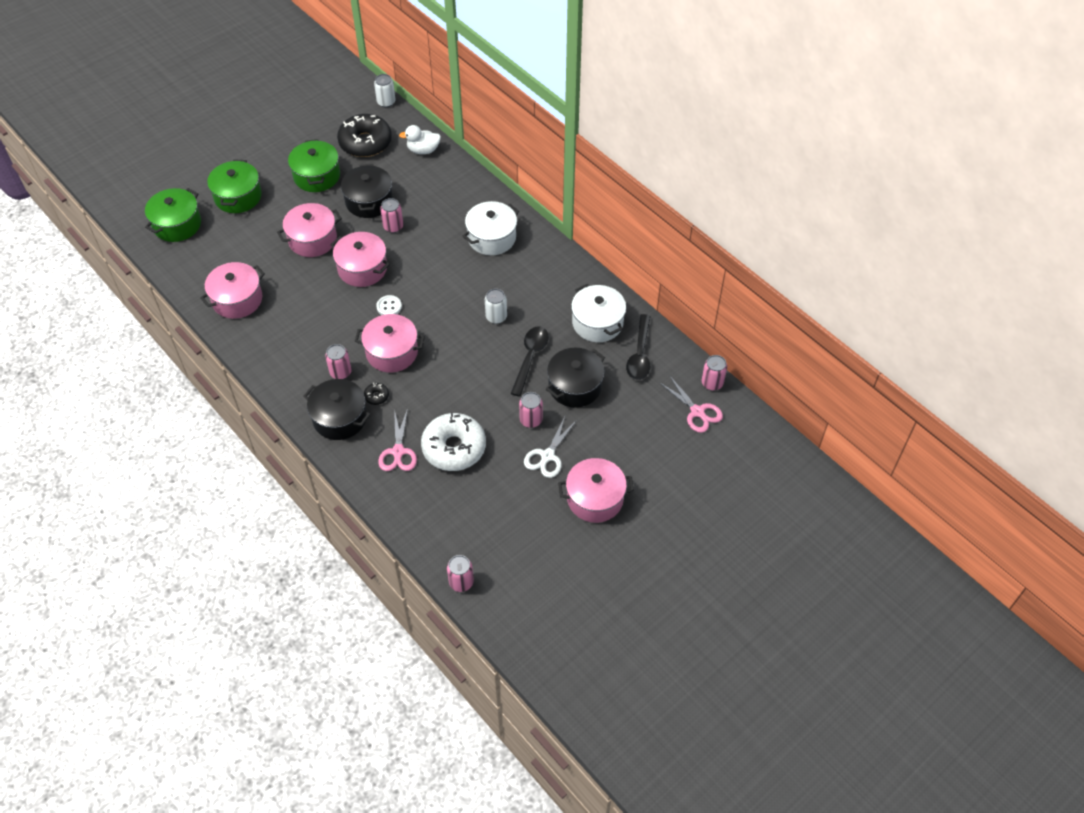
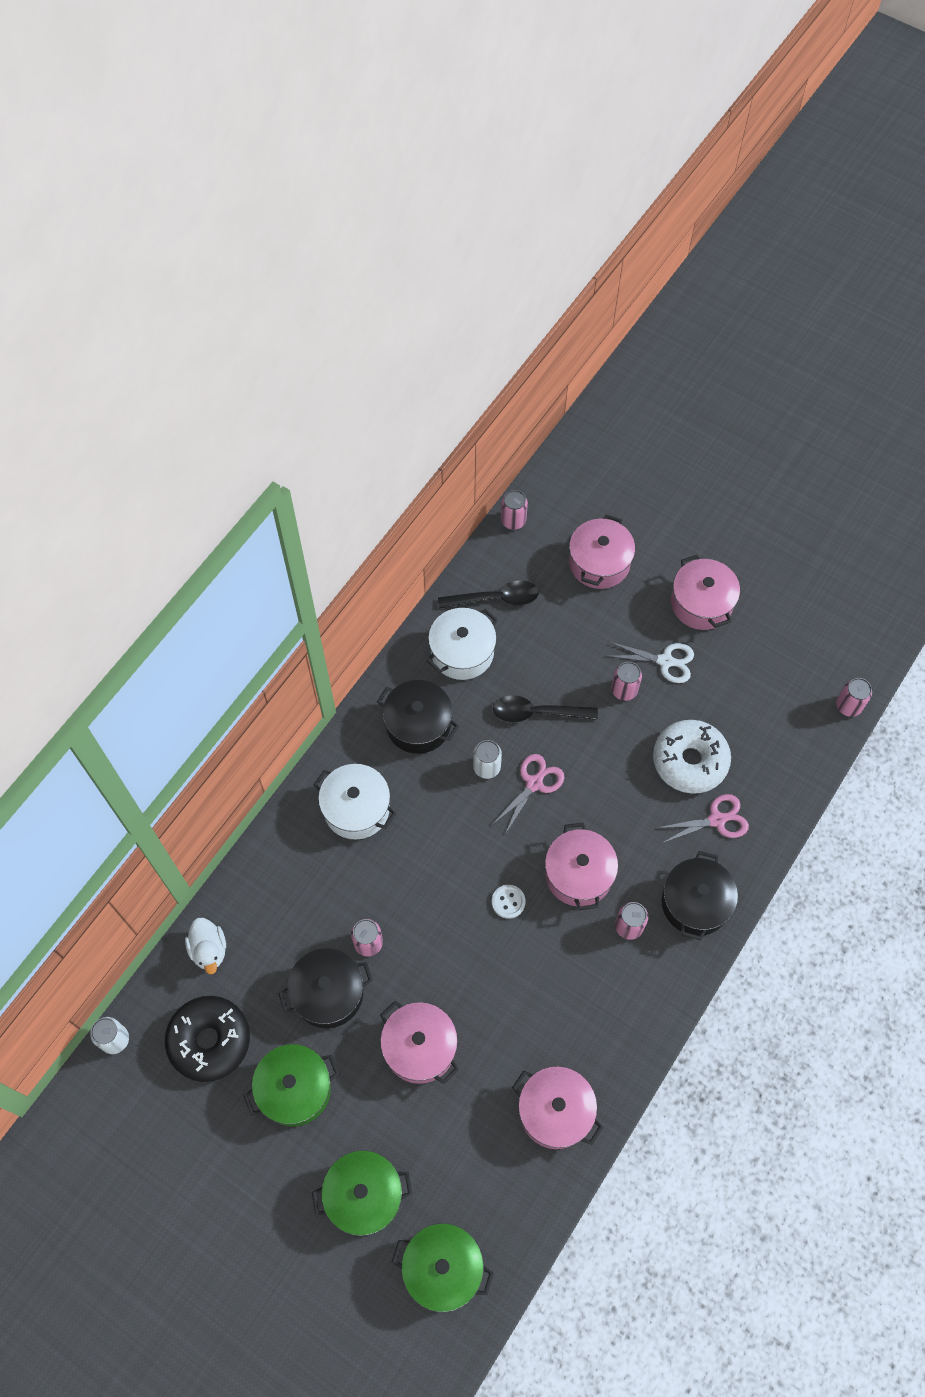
camera: 105 degrees left, 10 degrees up
(362, 268) = (454, 959): pink pot -> pink pot (599, 563)
(376, 396) = (649, 870): black donut -> none
(575, 386) = (562, 655): black pot -> black pot (418, 724)
(697, 412) = (556, 528): pink scissors -> pink scissors (534, 783)

